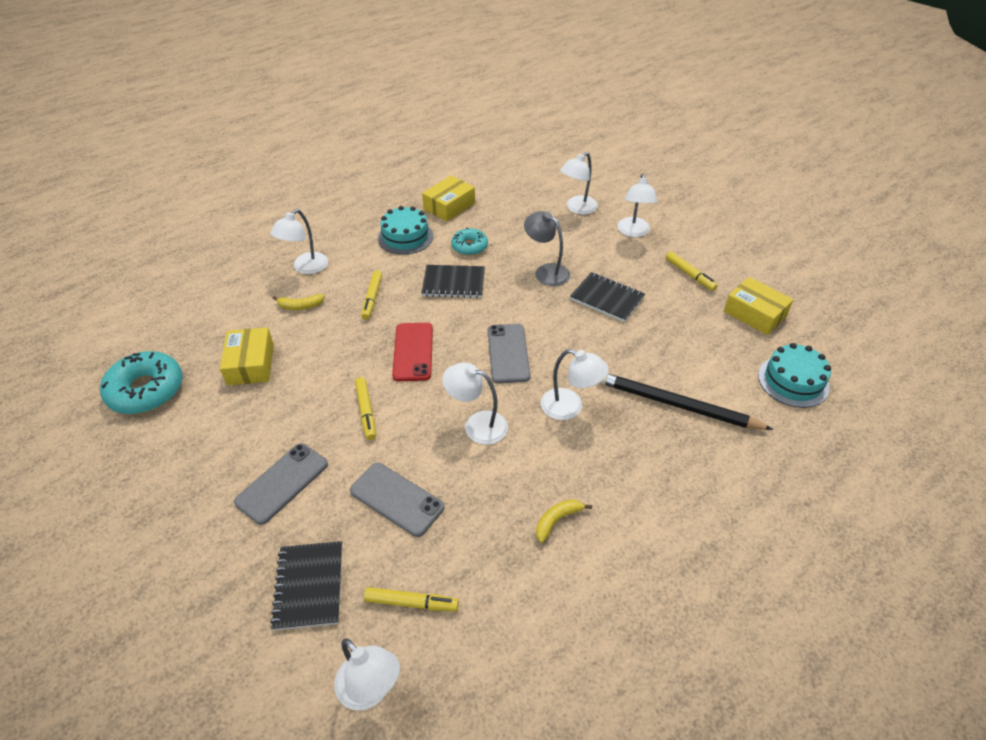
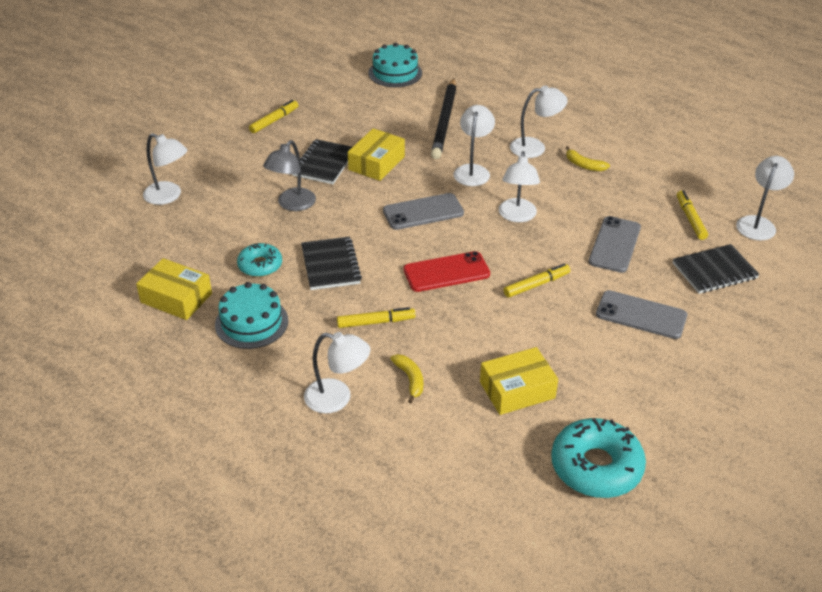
camera: 105 degrees left, 5 degrees down
(633, 232) = (209, 156): white lamp -> white lamp (535, 147)
(754, 314) = (320, 88): yellow box -> yellow box (376, 163)

